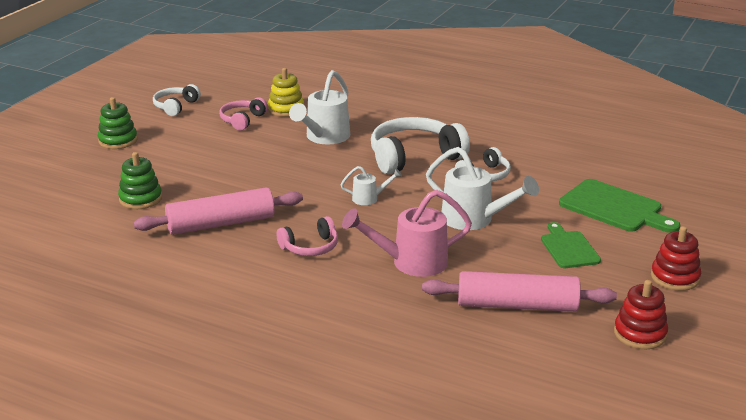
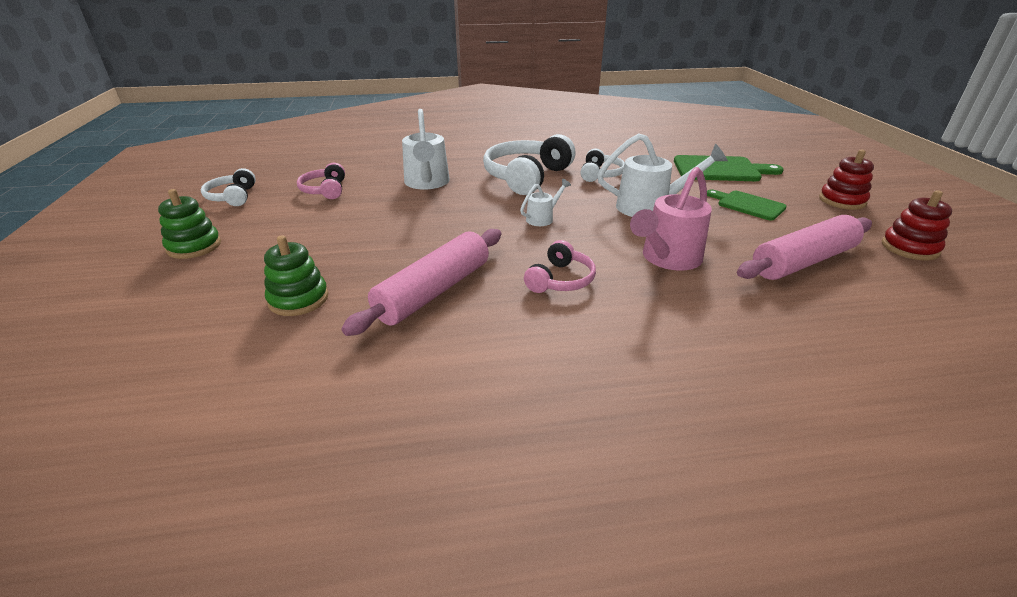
camera: 35 degrees left, 5 degrees up
(286, 109) = (358, 171): yellow stacking toy -> none

